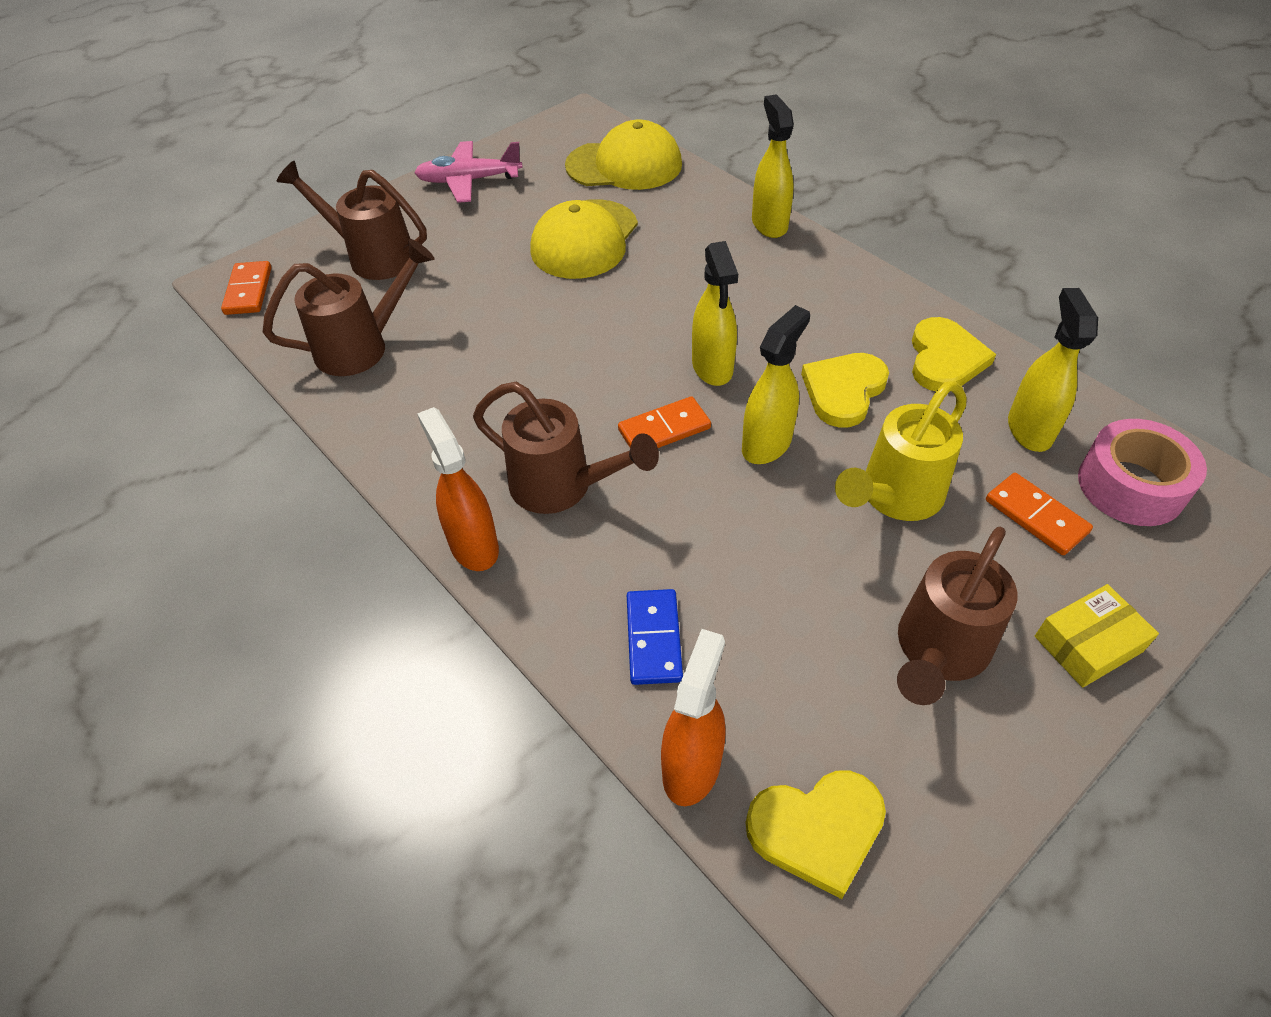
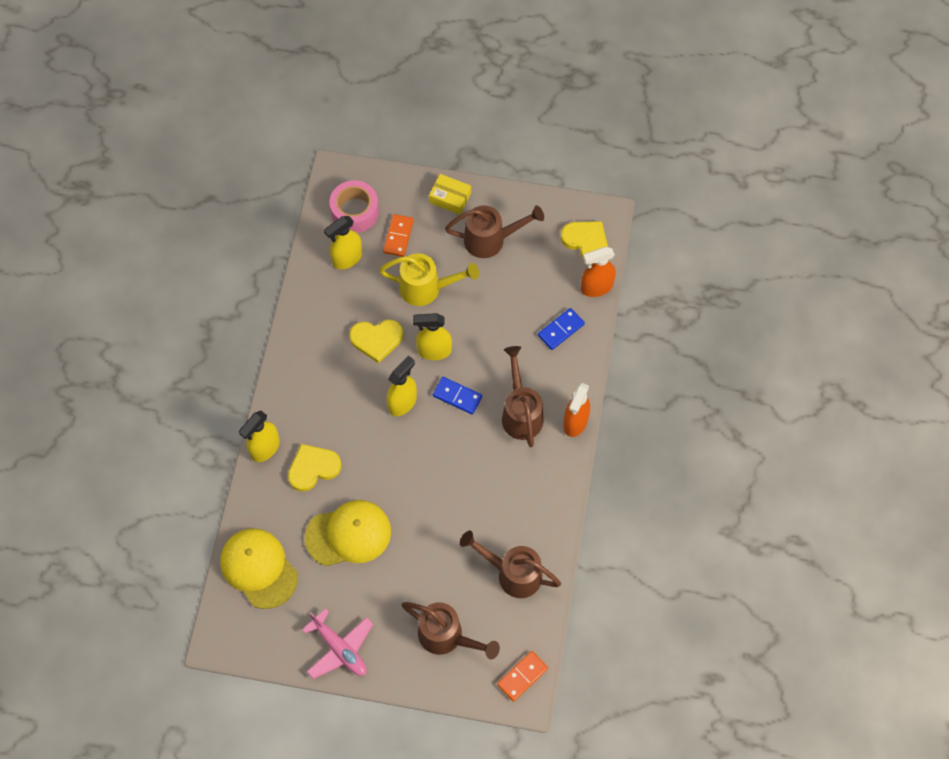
camera: 130 degrees left, 15 degrees up
(373, 257) = (446, 636): brown watering can -> brown watering can turned 45 degrees counterclockwise
(664, 429) = (457, 396): orange domino -> blue domino
(945, 359) = (322, 310): yellow heart -> yellow heart (313, 468)

